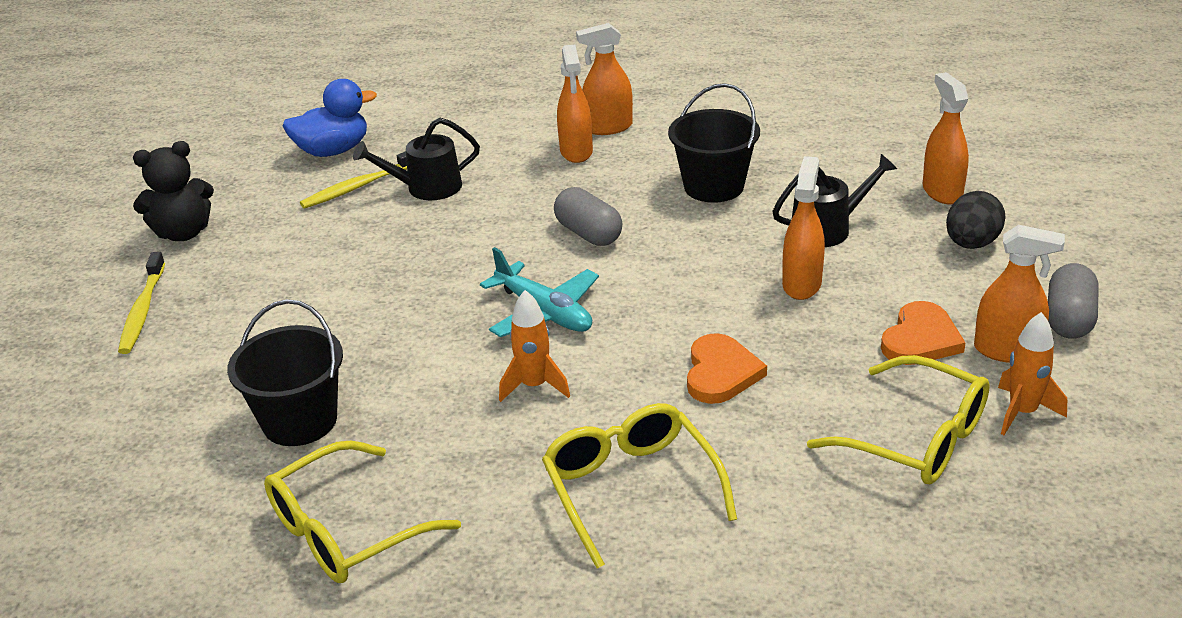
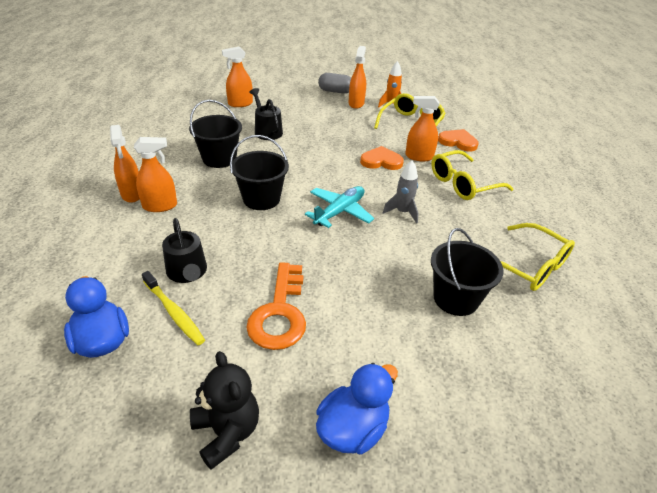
camera: 100 degrees left, 5 degrees up
(142, 311) = (353, 429): yellow toothbrush -> blue duck
(331, 259) = (280, 313): none -> orange key
(534, 386) = (402, 212): orange rocket -> grey rocket
(588, 233) = (261, 199): grey capsule -> black bucket
(802, 284) = (313, 139): orange spray bottle -> orange spray bottle (419, 157)
(920, 339) = (351, 118): orange heart -> orange heart (458, 142)
(971, 244) = (283, 102): black egg -> none

